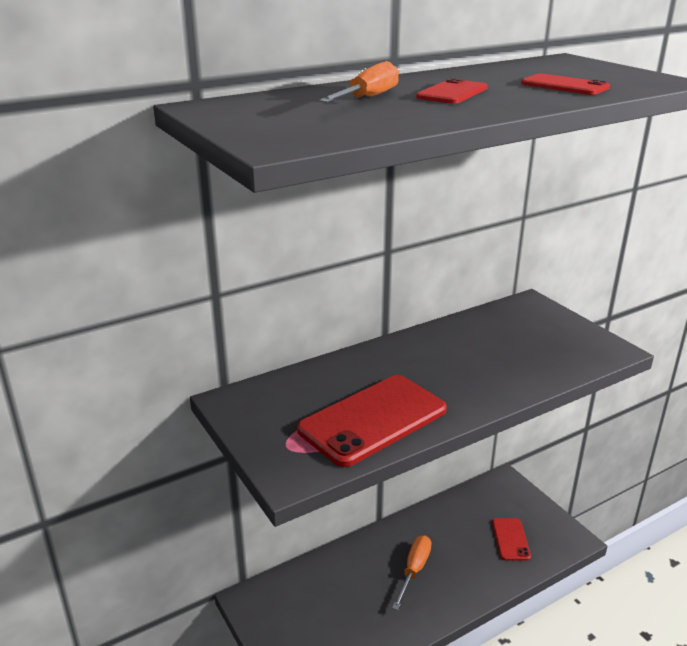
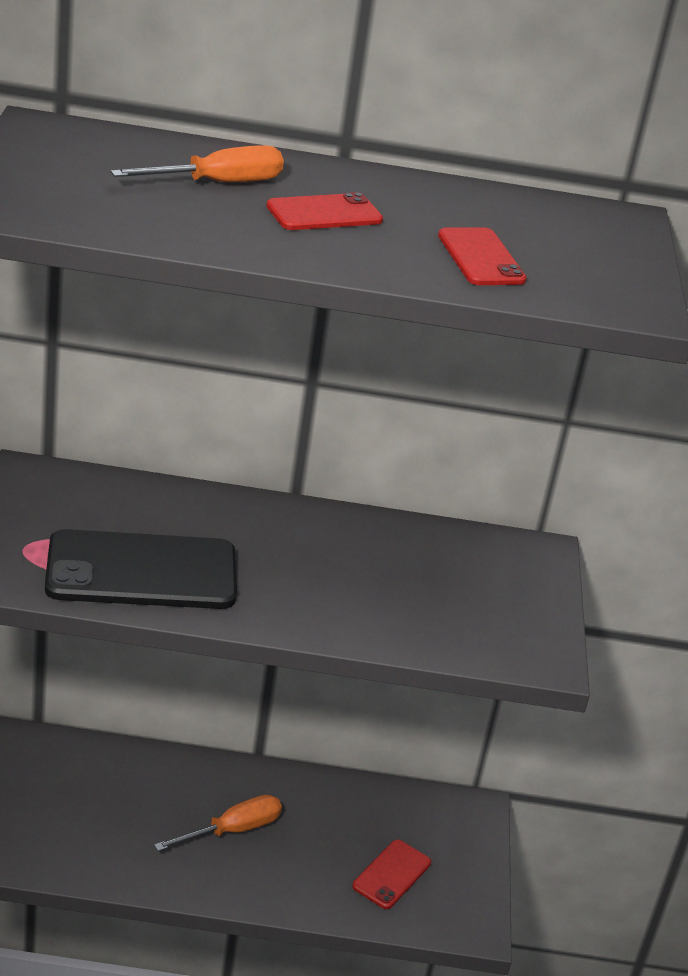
camera: 30 degrees right, 5 degrees up
(373, 420) = (141, 571): red phone -> black phone

